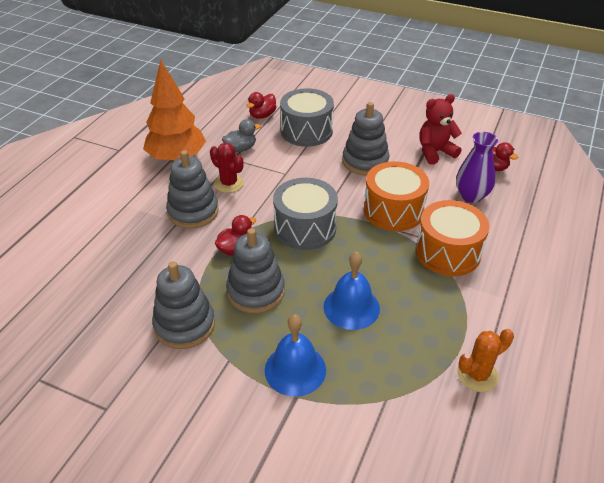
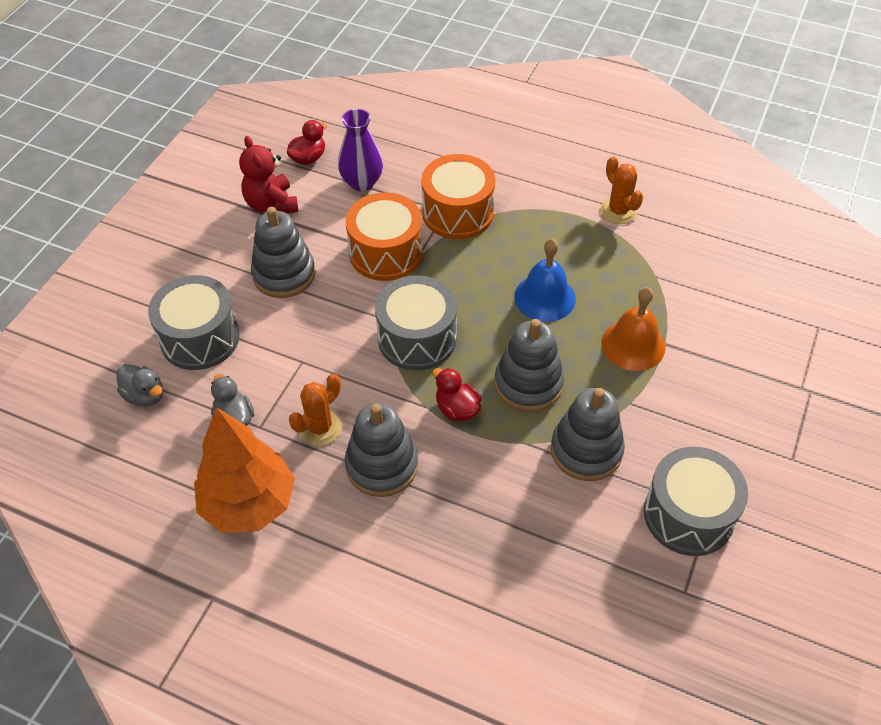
camera: 90 degrees left, 10 degrees up
(106, 391) = (688, 514): none -> grey drum
(229, 183) = (320, 427): red cactus -> orange cactus
(262, 115) = (145, 395): red duck -> grey duck
(295, 369) = (633, 345): blue bell -> orange bell

